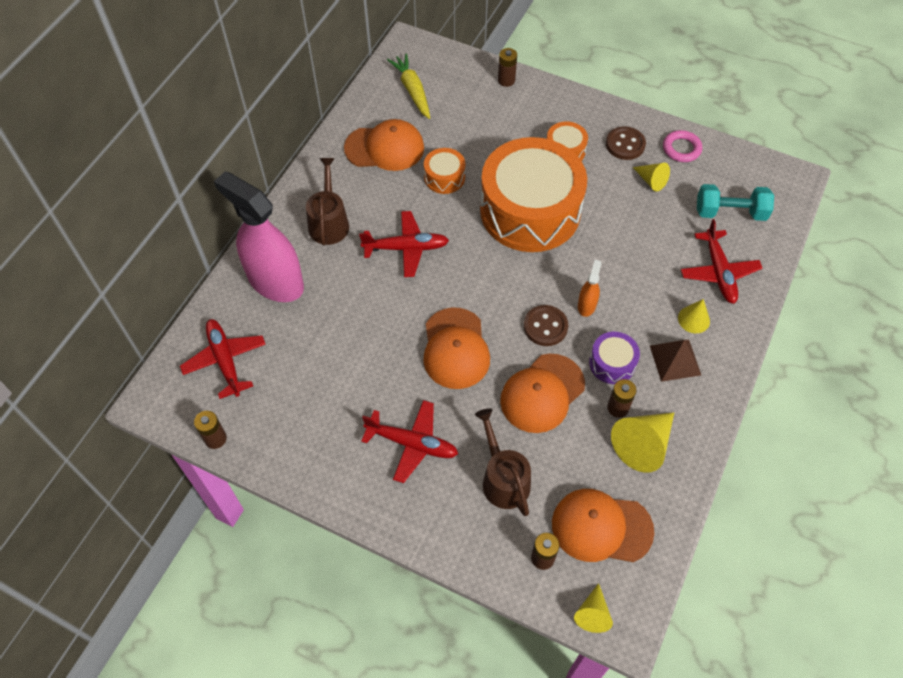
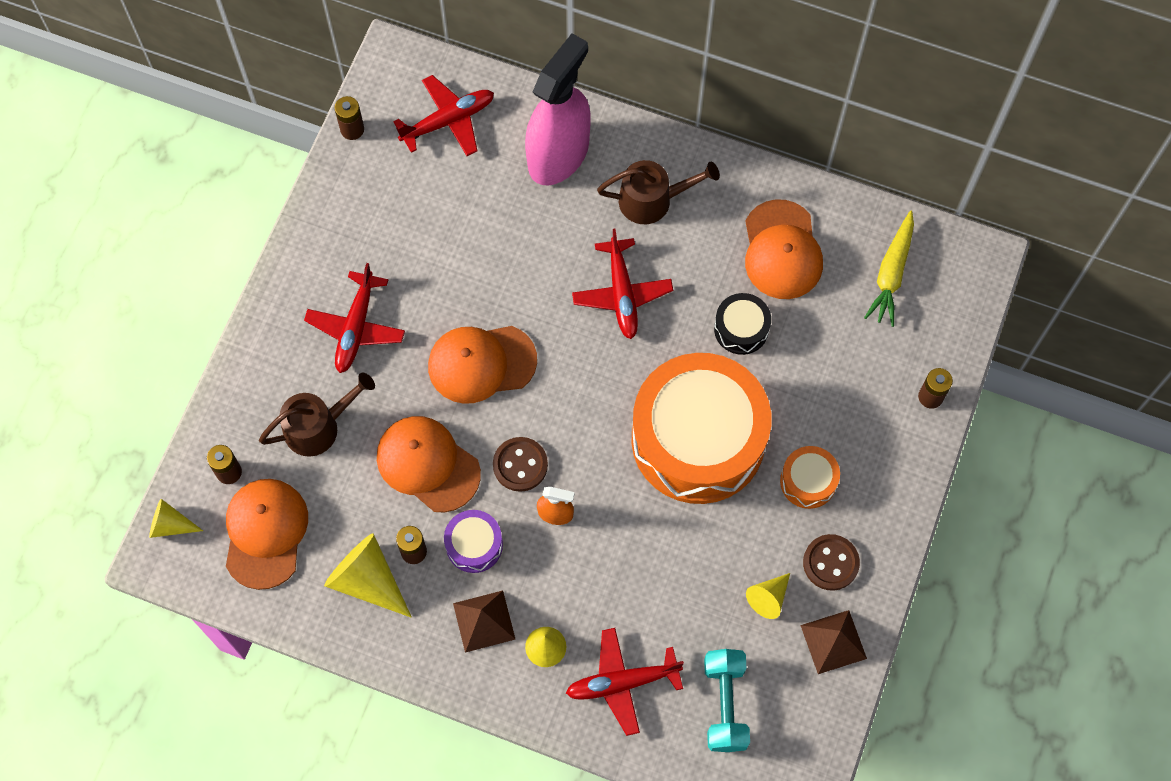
camera: 85 degrees right, 10 degrees up
(412, 90) = (891, 274): yellow carrot -> yellow carrot turned 135 degrees clockwise
(444, 177) = (741, 329): orange drum -> black drum
(681, 149) = (833, 641): pink ring -> brown pyramid

